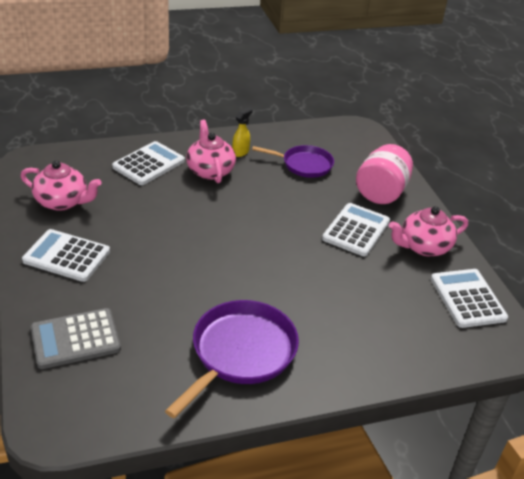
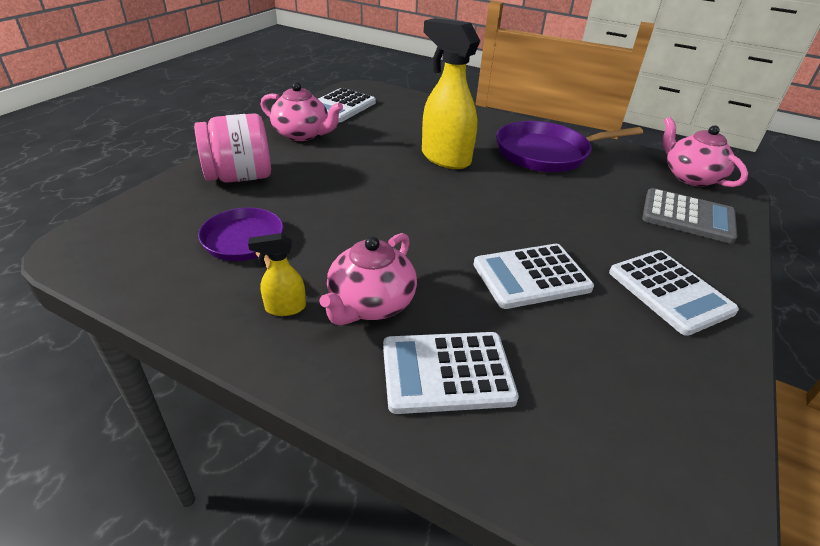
camera: 135 degrees left, 0 degrees up
(63, 202) = (645, 379): pink teapot -> pink teapot (690, 177)
(304, 288) = (445, 158): none -> yellow spray bottle
(356, 230) = (329, 166): white calculator -> white calculator (531, 276)

